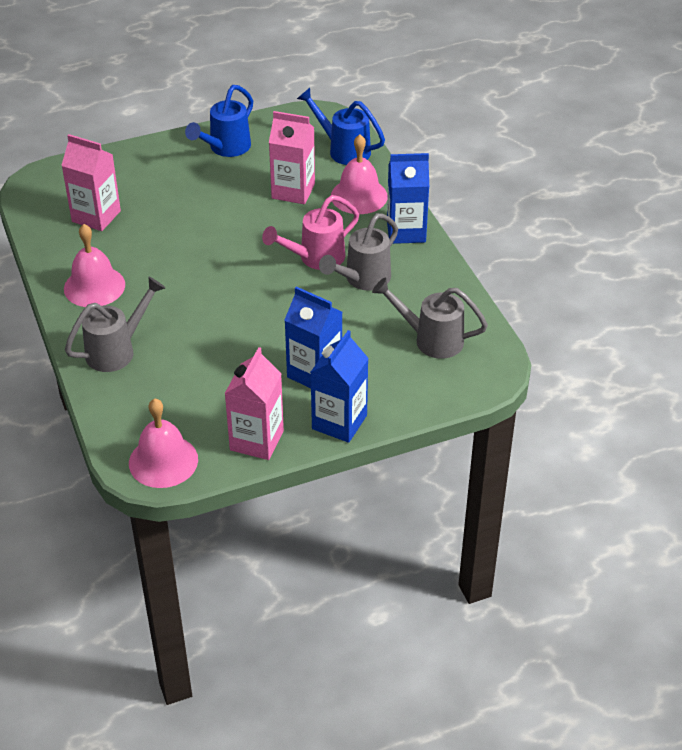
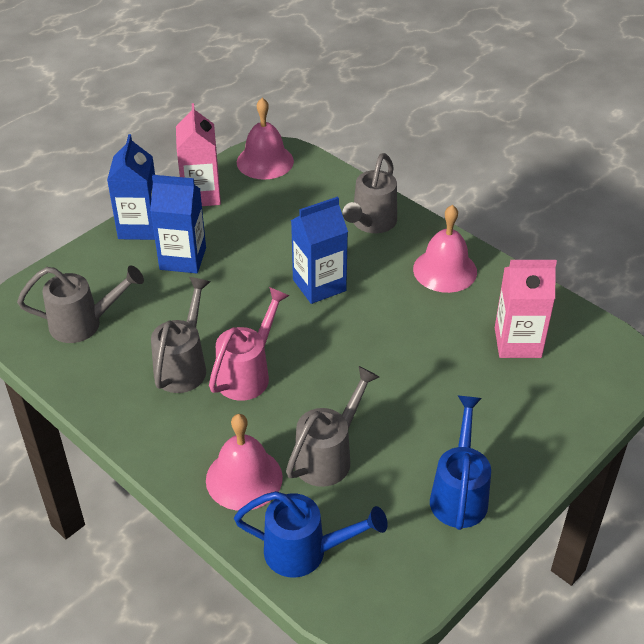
camera: 155 degrees right, 0 degrees up
(293, 191) = (329, 456): pink carton -> grey watering can
(406, 231) = (161, 445): blue carton -> blue carton (319, 285)

